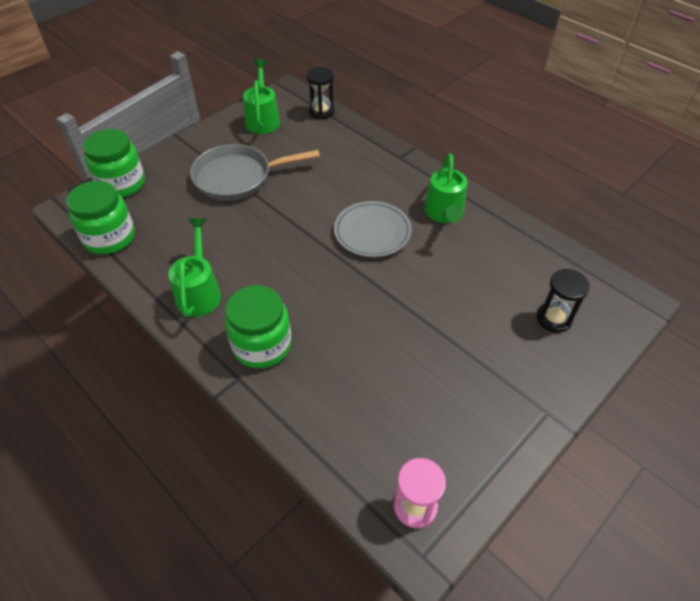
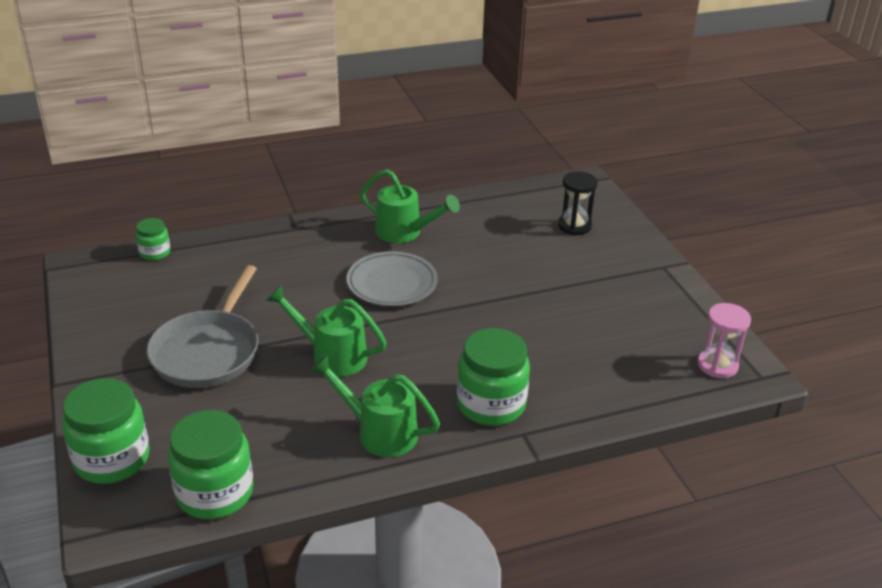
camera: 65 degrees left, 15 degrees down
(263, 119) = (116, 300): green watering can -> green watering can (332, 356)
(321, 111) = (155, 253): black hourglass -> green jar

